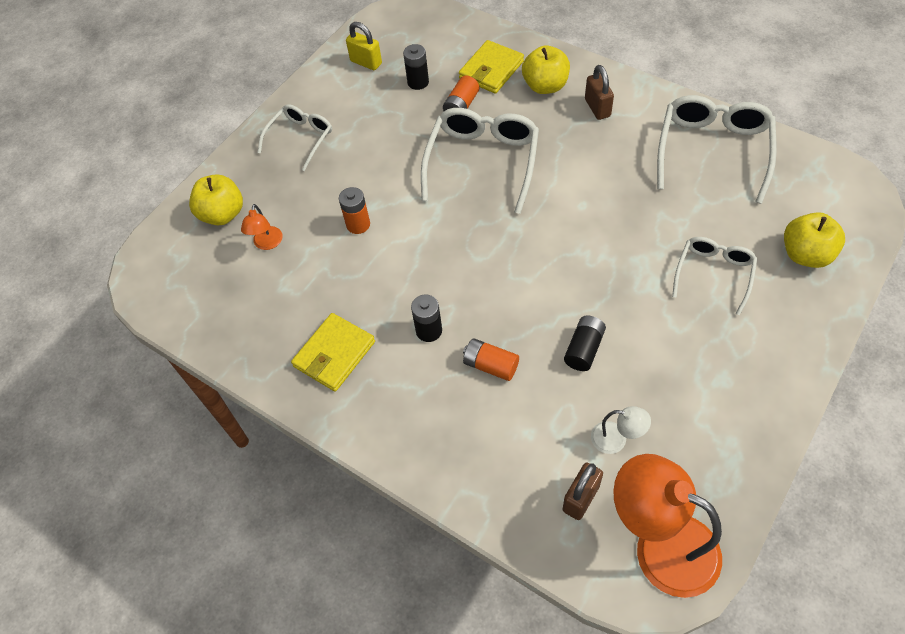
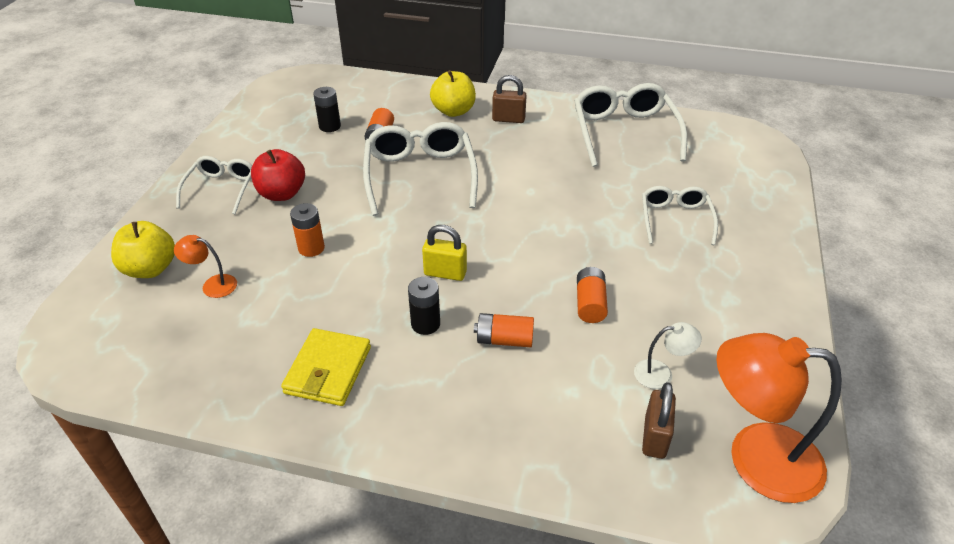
camera: 25 degrees left, 15 degrees down
(267, 244) = (212, 285): orange lamp -> orange lamp turned 120 degrees clockwise
(351, 156) = (282, 194): none -> red apple
(366, 62) = (270, 119): yellow padlock -> yellow padlock (445, 273)
(491, 70) = (398, 107): yellow wallet -> none
(584, 349) = (590, 304): black battery -> orange battery
(597, 108) = (508, 119): brown padlock -> brown padlock turned 45 degrees counterclockwise
(805, 254) = (742, 190): yellow apple -> none

